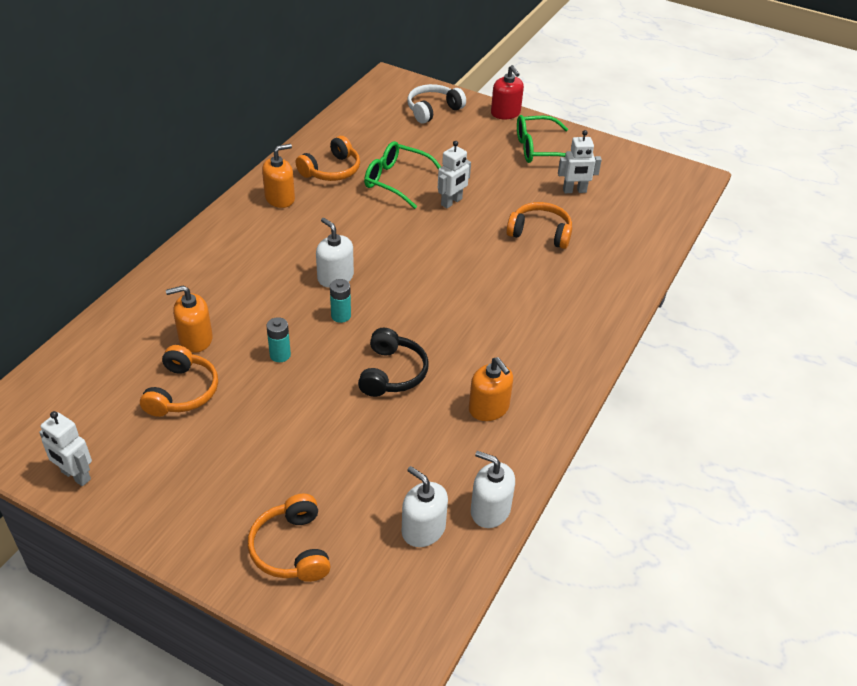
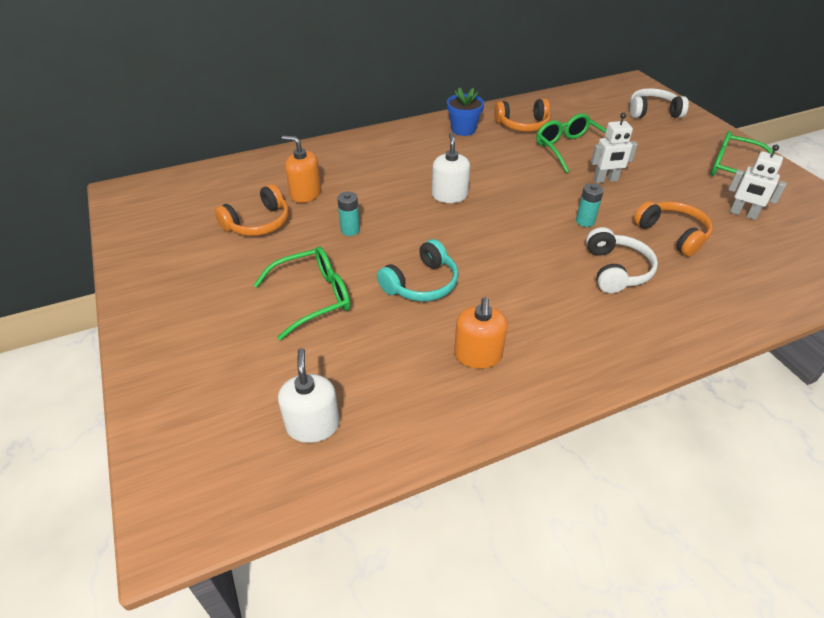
camera: 40 degrees right, 0 degrees up
(75, 476) = (136, 243): white robot -> none
(280, 198) = (463, 129): orange soap dispenser -> blue flower pot
(291, 549) = (200, 374): orange headphones -> none
(314, 433) = (313, 297): none -> green glasses
(341, 316) = (425, 223): turquoise battery -> turquoise battery (585, 221)
(392, 373) = (421, 284): black headphones -> turquoise headphones
(490, 510) = (388, 446): white soap dispenser -> none
(505, 113) = (723, 134): red soap dispenser -> none
(526, 285) = (616, 270): none -> white headphones

